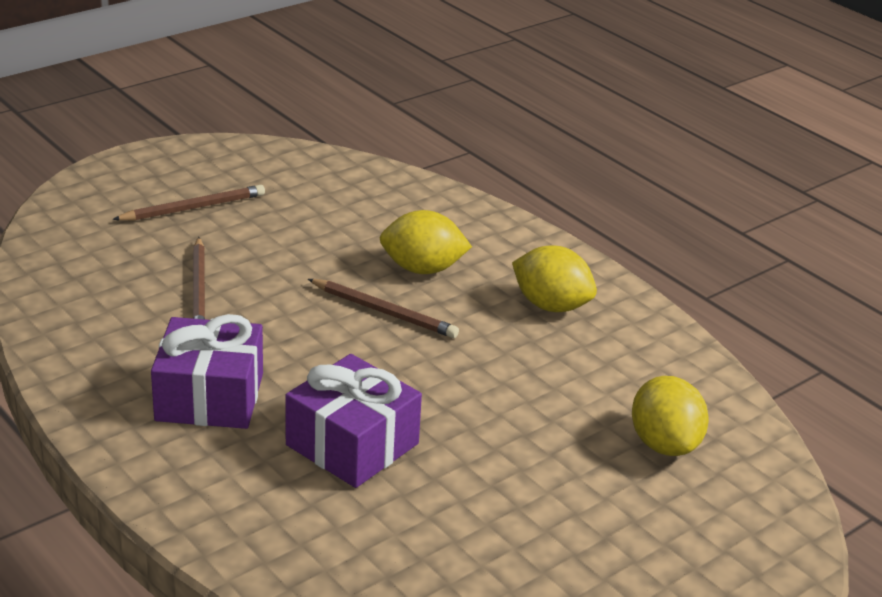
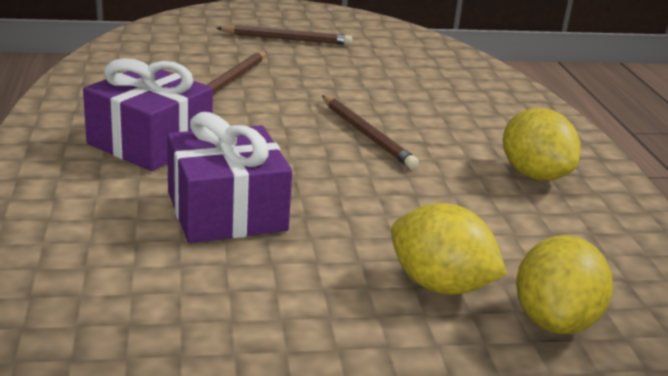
camera: 30 degrees right, 5 degrees down
(422, 269) = (434, 118): yellow lemon -> yellow lemon (440, 285)

